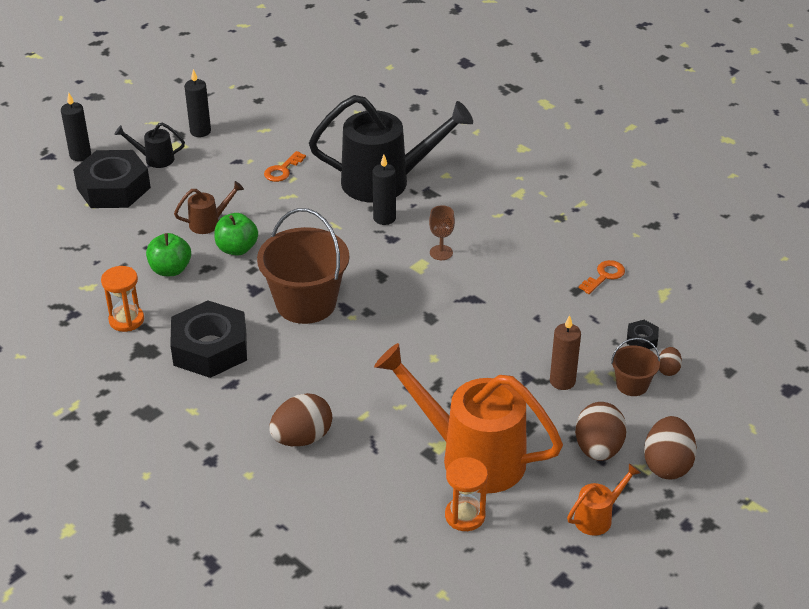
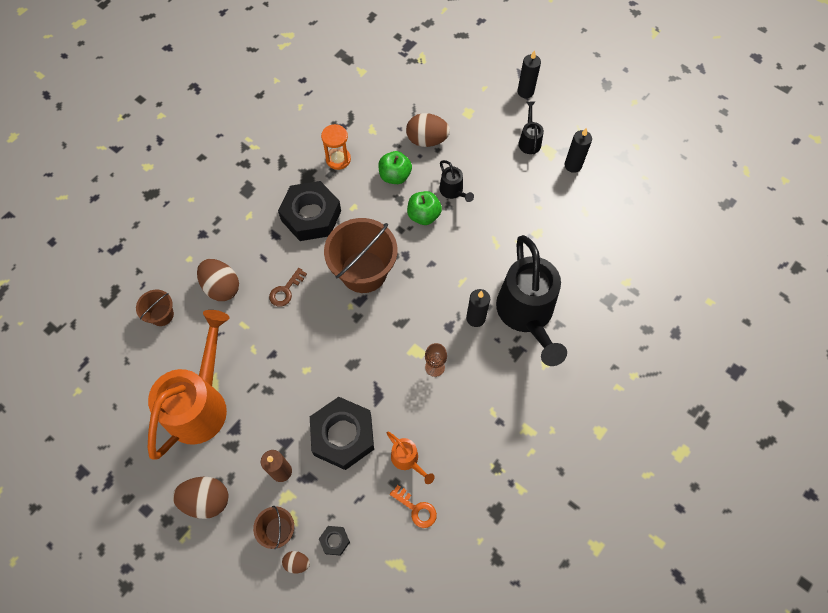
camera: 85 degrees right, 25 degrees up
(113, 188) = (487, 121): black nut -> black nut (343, 435)
(209, 223) = (453, 191): brown watering can -> black watering can
(282, 170) = (530, 233): orange key -> none
(319, 374) = (285, 291): none -> brown key
(335, 502) = (161, 315): none -> brown bucket
(465, 516) = (144, 402): orange hourglass -> none
(597, 517) = (137, 498): orange watering can -> orange watering can (407, 460)
(667, 465) = (188, 556): brown egg -> brown egg (427, 140)

